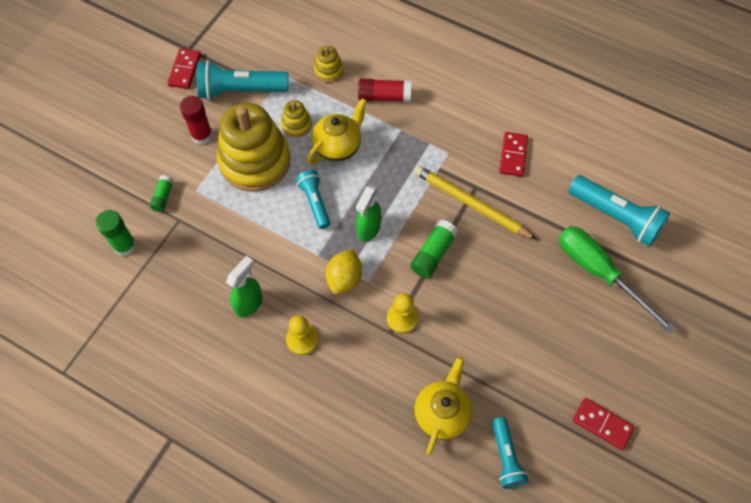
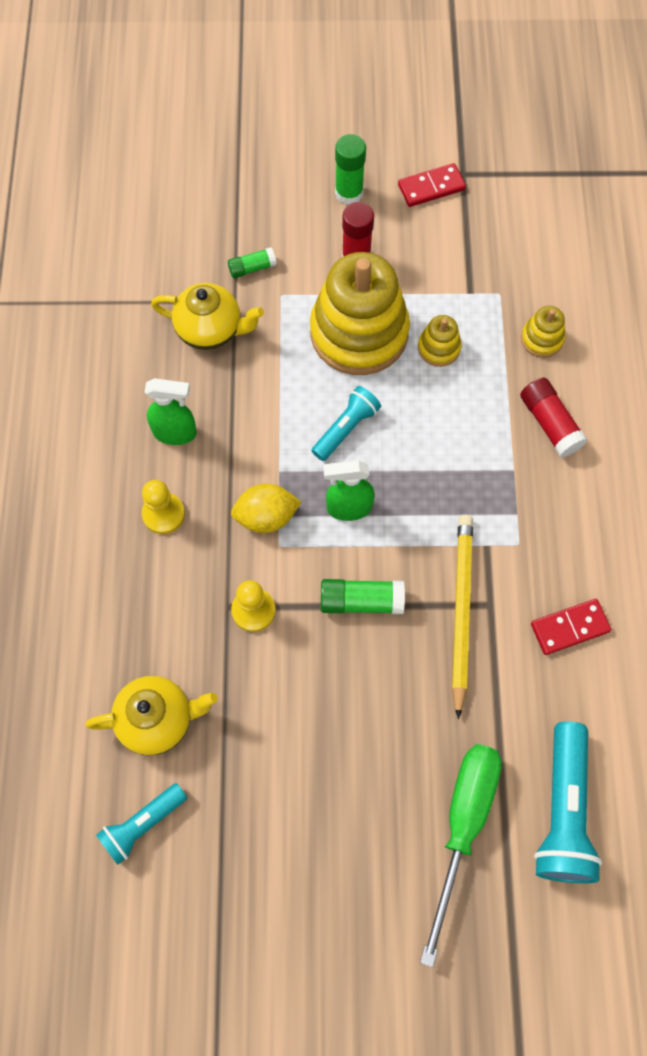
camera: 60 degrees right, 5 degrees up
(125, 246) = (170, 268): green glue stick -> green glue stick (349, 193)
(240, 91) = (444, 261): turquoise flashlight -> none
(338, 147) = (439, 411): yellow teapot -> yellow teapot (210, 330)
(602, 424) = (248, 927): red domino -> none

